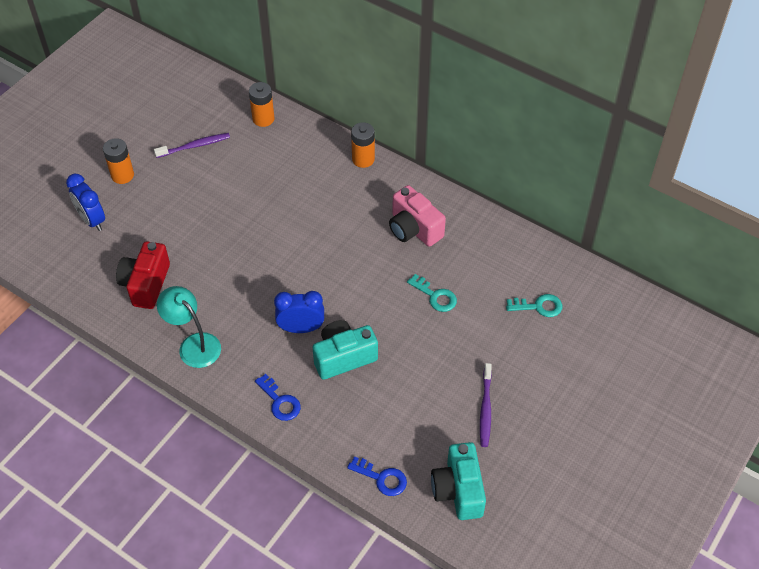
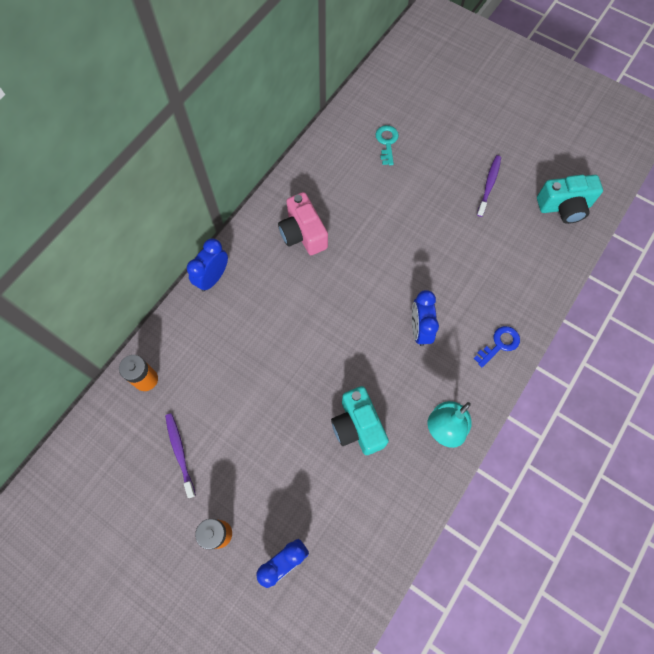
camera: 90 degrees left, 15 degrees up
(146, 284) = (373, 486): red camera -> none
(343, 357) = (448, 292): turquoise camera -> turquoise camera (358, 426)
(363, 159) = (213, 278): orange battery -> blue clock
(382, 478) = (562, 261): blue key -> none
(414, 229) = (303, 234): pink camera -> pink camera turned 105 degrees clockwise
(435, 296) = (379, 218): turquoise key -> none
(485, 408) = (489, 185): purple toothbrush -> purple toothbrush turned 75 degrees counterclockwise

